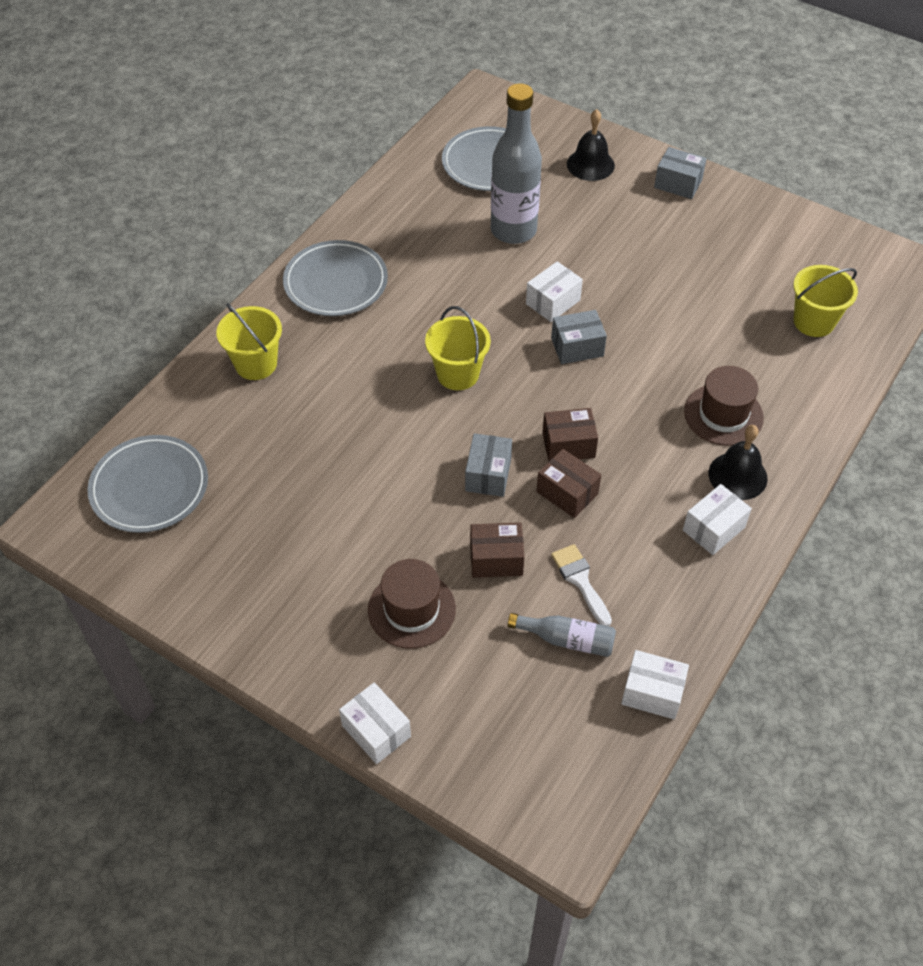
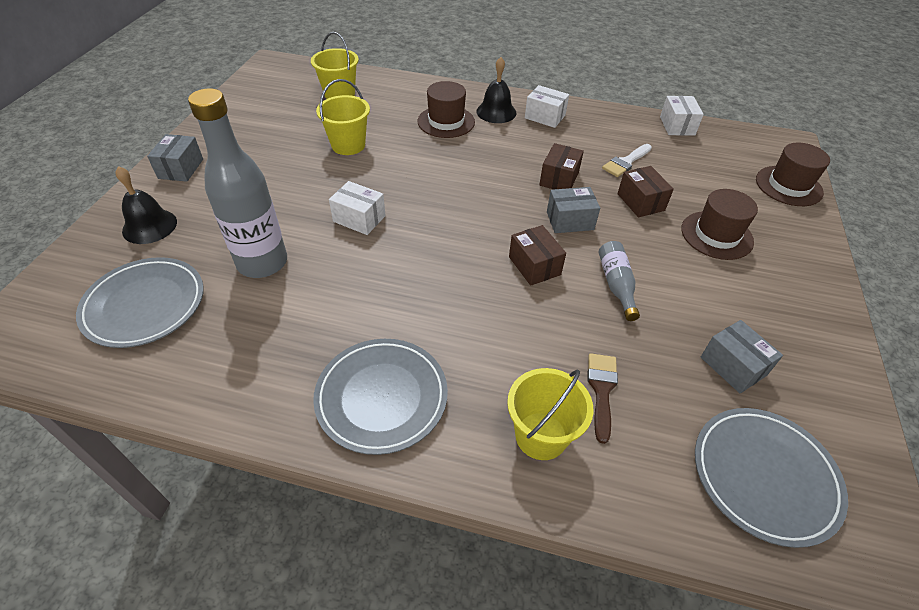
camera: 110 degrees left, 5 degrees down
(273, 416) = (601, 390): none -> brown brush
(376, 731) = (817, 230): white box -> none
(458, 374) = (473, 261): yellow bucket -> yellow bucket (348, 145)
(469, 759) = (788, 186): none -> brown hat
(567, 640) = (673, 161): grey bottle -> grey bottle (616, 284)
(568, 445) = (514, 185): brown box -> brown box (534, 266)
(577, 347) = (409, 196): grey box -> grey box (733, 366)

